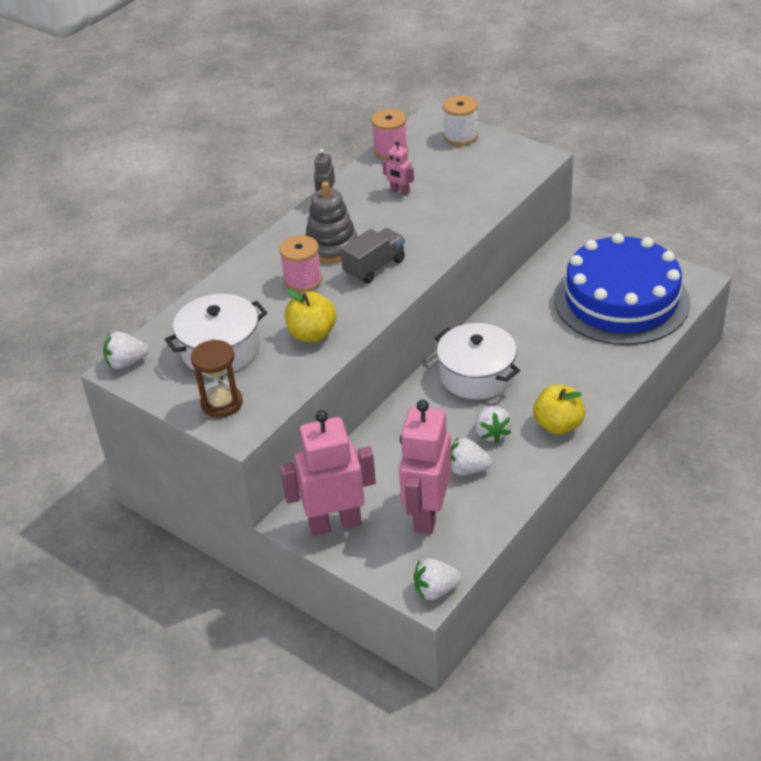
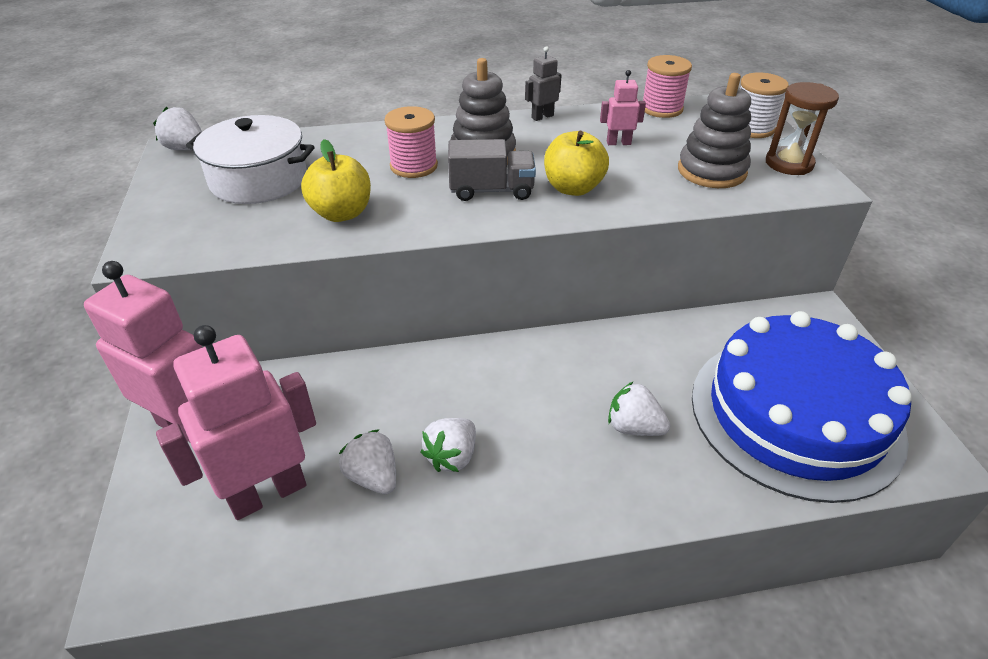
camera: 40 degrees right, 0 degrees up
(222, 403) = (176, 222): brown hourglass -> brown hourglass (789, 163)
(400, 191) = (618, 143): pink robot -> pink robot turned 105 degrees clockwise
(435, 590) = (140, 595): white strawberry -> white strawberry (634, 427)
(475, 181) = (711, 171): none -> grey stacking toy
(477, 374) = (524, 381): white pot -> none
(558, 425) = (533, 508): yellow apple -> yellow apple (573, 188)

